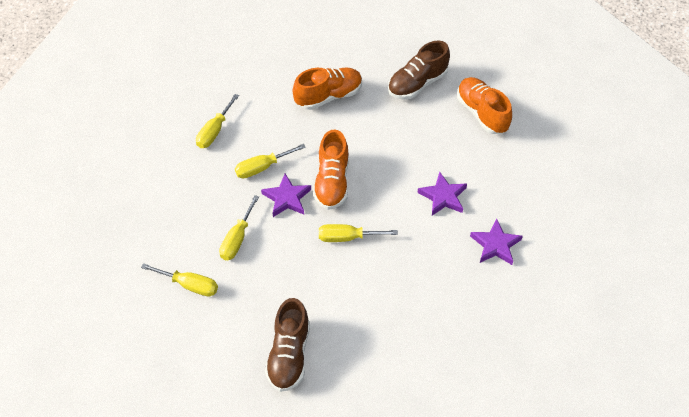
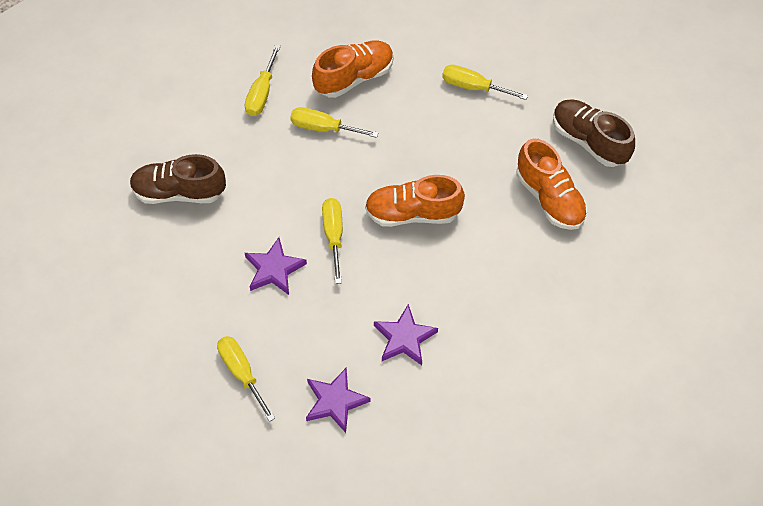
camera: 85 degrees right, 5 degrees up
(262, 167) = (426, 140): yellow screwdriver -> yellow screwdriver (242, 373)
(287, 198) = (384, 169): purple star -> purple star (274, 269)
(417, 84) = (591, 301): brown shoe -> brown shoe (589, 141)
(482, 113) = (552, 384): orange shoe -> orange shoe (354, 77)

